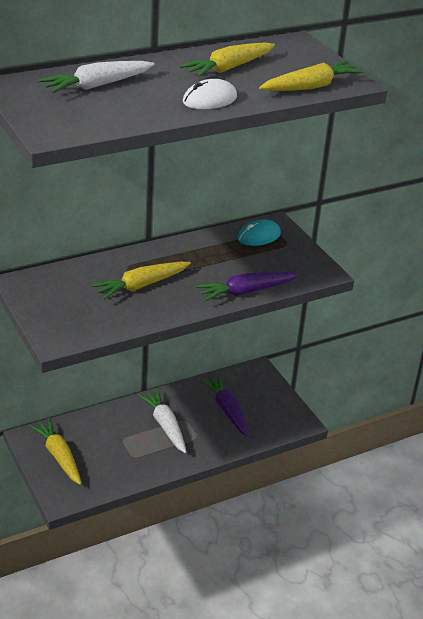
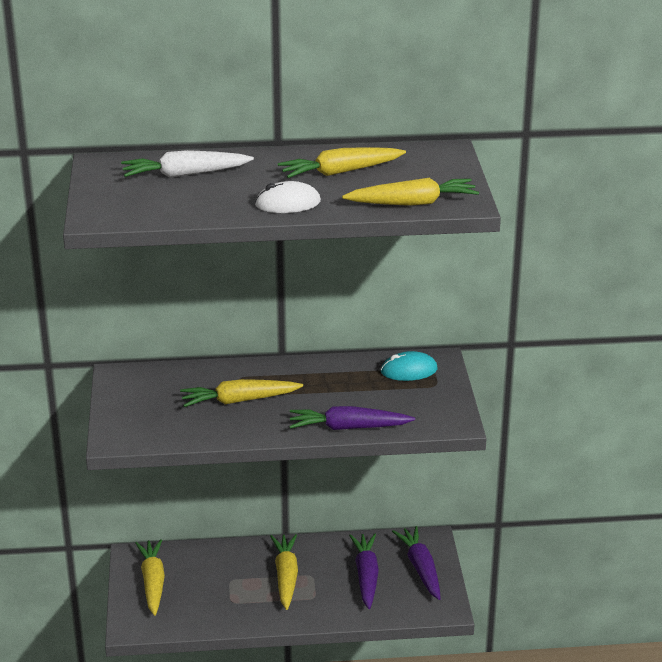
camera: 25 degrees right, 5 degrees down
(165, 426) = (286, 577): white carrot -> yellow carrot
(264, 395) = (420, 568): none -> purple carrot

